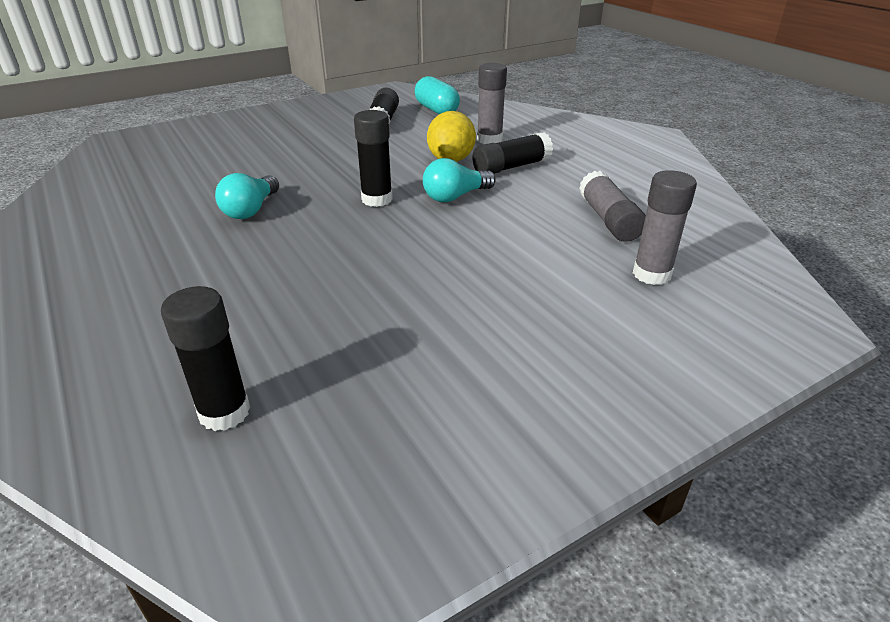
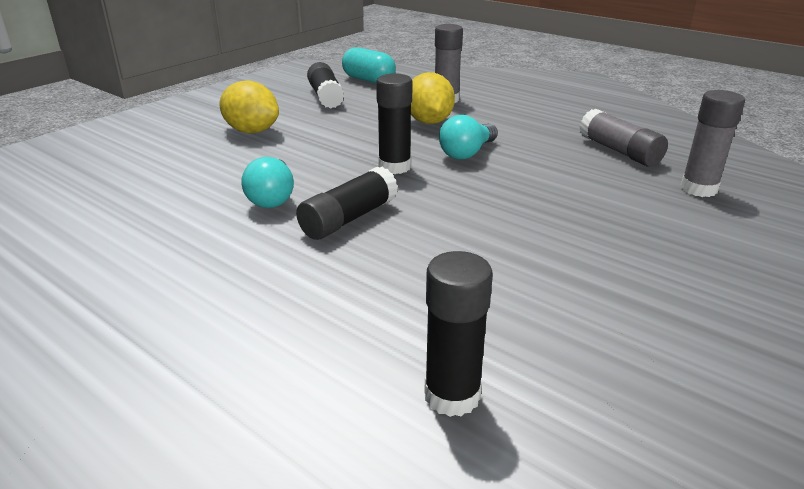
camera: 20 degrees left, 5 degrees down
(291, 146) = (252, 131): none -> yellow lemon
(511, 167) = (491, 120): black glue stick -> black glue stick (349, 218)

